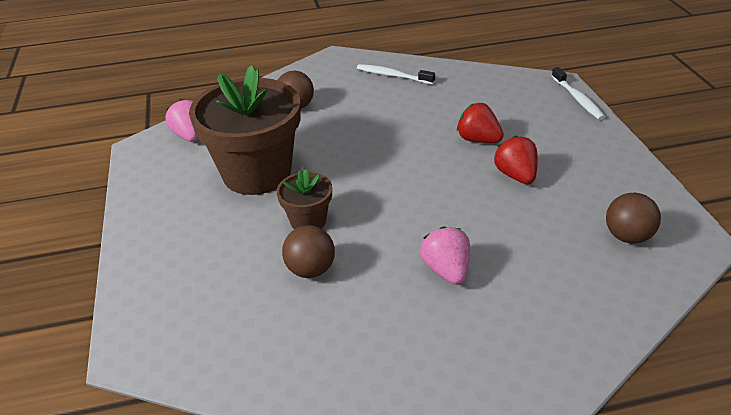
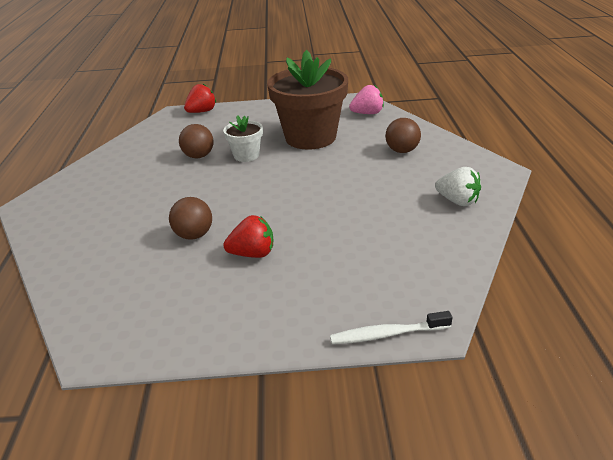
camera: 100 degrees right, 5 degrees down
(308, 221) = (246, 155): brown flower pot -> white flower pot
(393, 76) = (457, 201): white toothbrush -> white strawberry
(446, 270) = (162, 204): pink strawberry -> none
(478, 140) = (319, 240): red strawberry -> red strawberry (202, 112)
(627, 236) = (133, 303): brown ball -> brown ball (194, 235)

